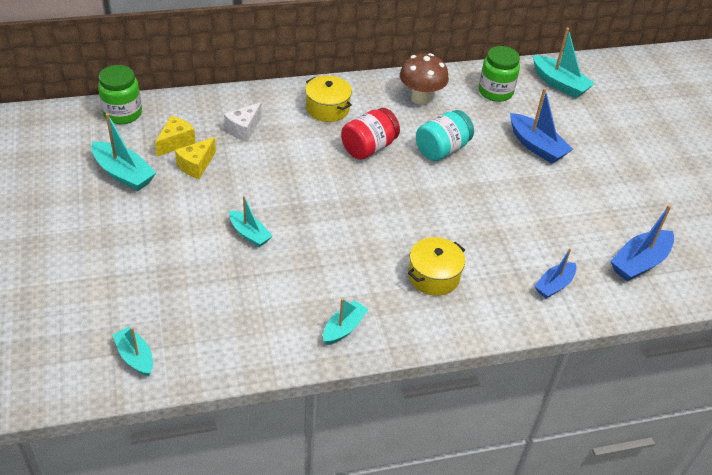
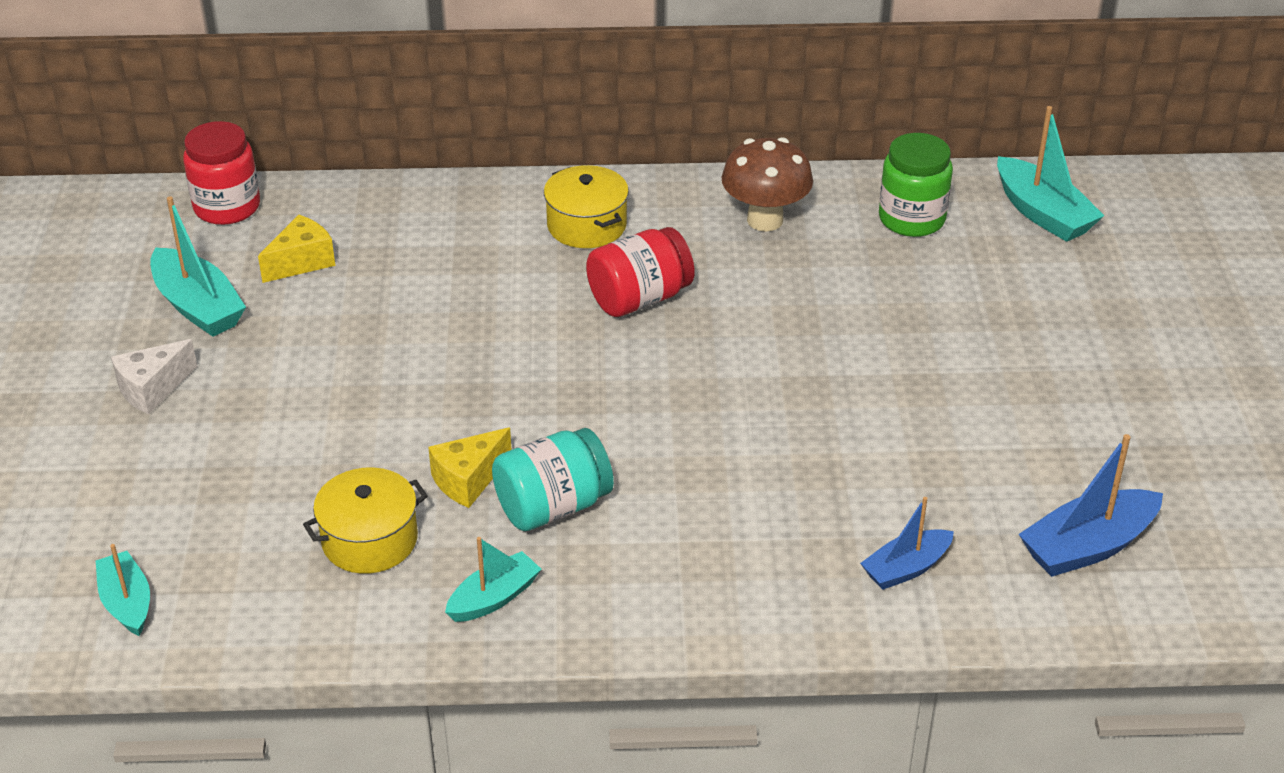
camera: 15 degrees right, 5 degrees down
(123, 113) = (227, 207): green jar -> red jar
(196, 165) = (325, 303): yellow cheese -> yellow cheese (468, 480)
(243, 129) = (426, 249): white cheese -> white cheese (152, 389)
(249, 234) = (380, 425): turquoise boat -> none
(433, 276) = (685, 529): yellow pot -> yellow pot (369, 540)
(442, 149) = (774, 313): turquoise jar -> turquoise jar (553, 506)
(536, 146) = (958, 322): blue boat -> none

